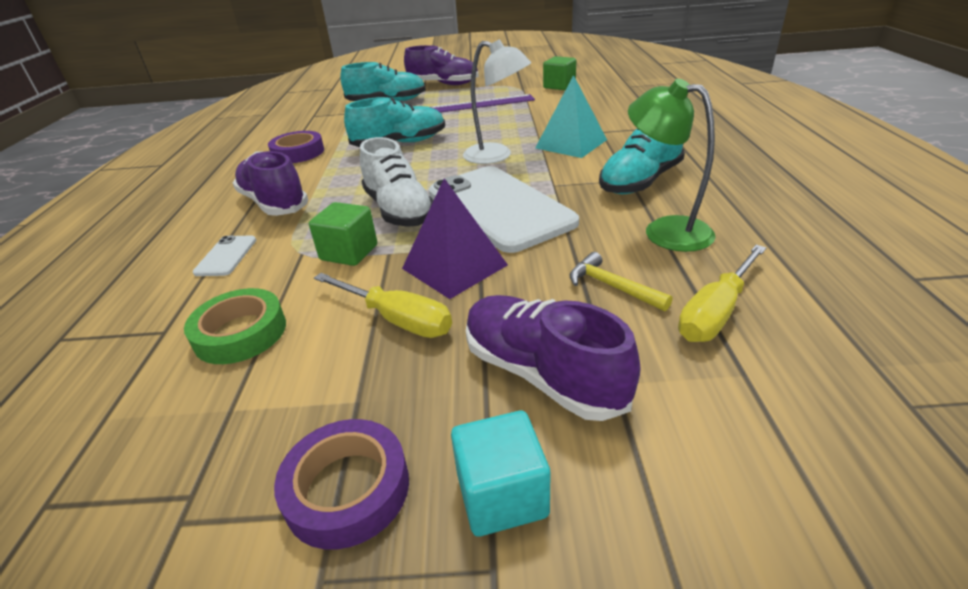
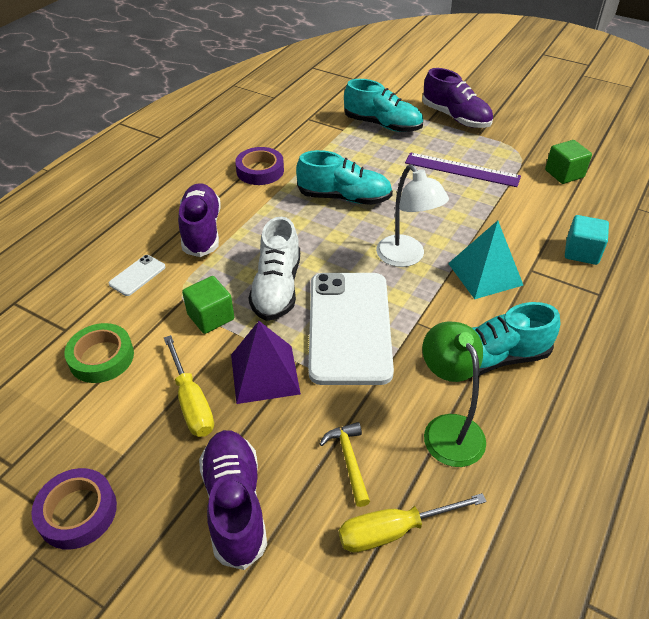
camera: 30 degrees right, 10 degrees up
(502, 495) = (142, 570): turquoise cube -> turquoise cube (581, 252)

